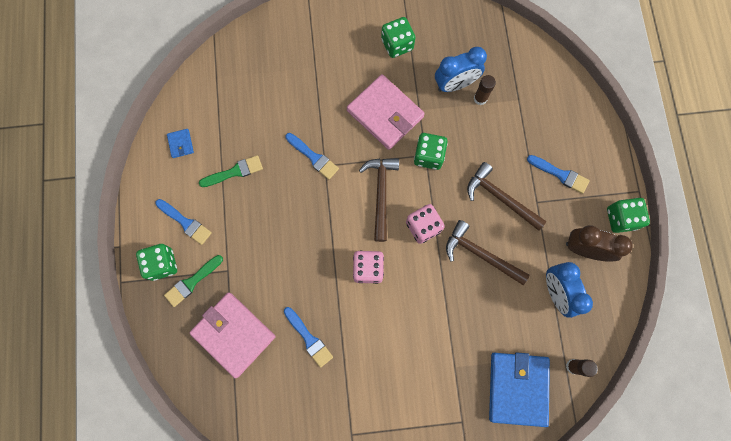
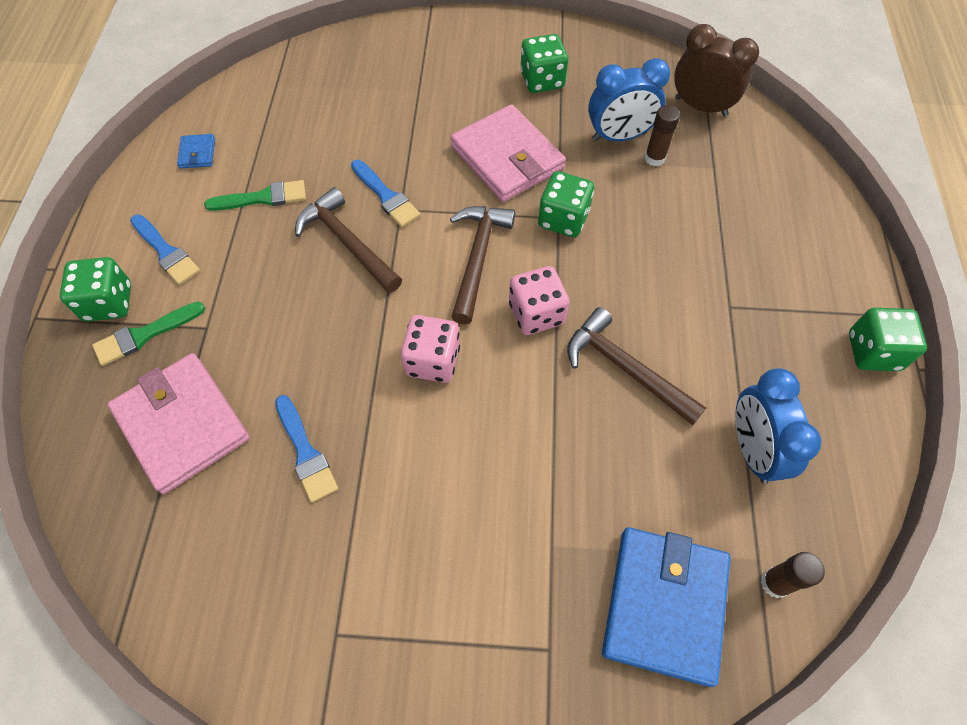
camera: 10 degrees right, 15 degrees down
(500, 197) = (670, 291): brown hammer -> brown hammer (347, 242)
(560, 174) = (772, 274): blue brush -> none
(584, 249) = (807, 389): brown clock -> brown clock (701, 107)

